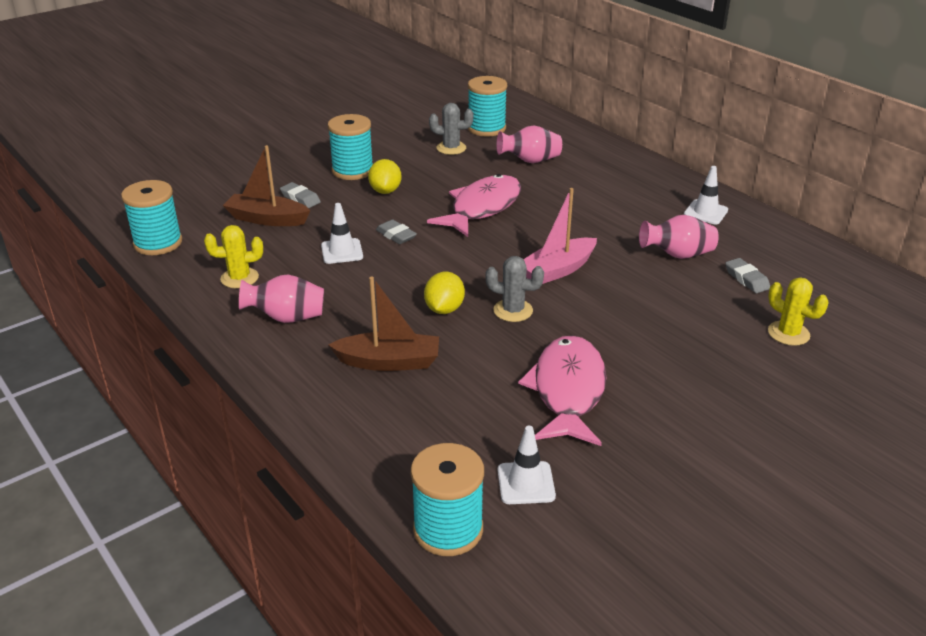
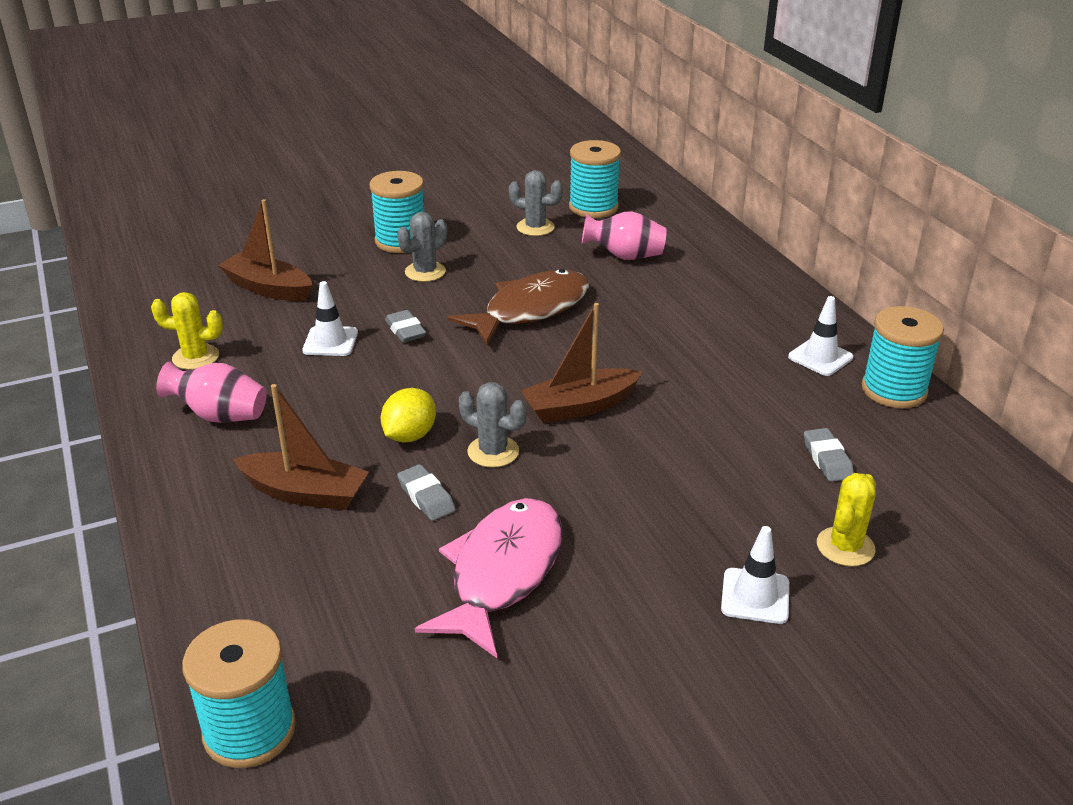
camera: 15 degrees right, 0 degrees up
(158, 243) = (132, 300): turquoise spool -> turquoise spool (894, 390)
(300, 198) = (321, 268): grey eraser -> grey eraser (426, 497)
(385, 191) = (425, 272): yellow lemon -> grey cactus
(482, 208) = (530, 310): pink fish -> brown fish
(526, 483) = (379, 689): white traffic cone -> white traffic cone (755, 596)
(557, 270) = (580, 406): pink boat -> brown boat
(677, 255) = (750, 410): pink vase -> none
(788, 333) = (845, 547): yellow cactus -> yellow cactus turned 60 degrees clockwise

